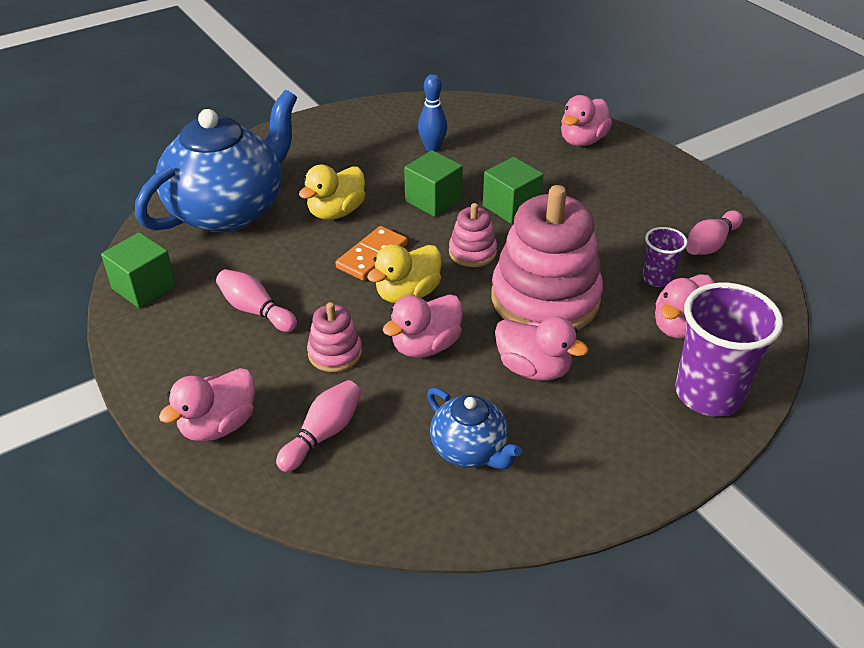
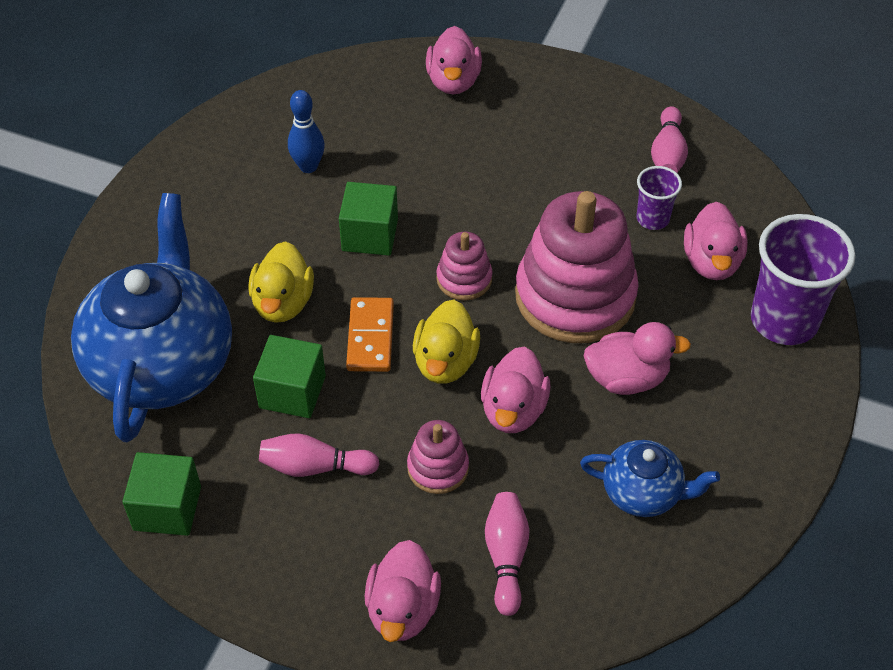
camera: 35 degrees left, 10 degrees up
(511, 207) = (454, 203): green cube -> green cube (292, 392)

